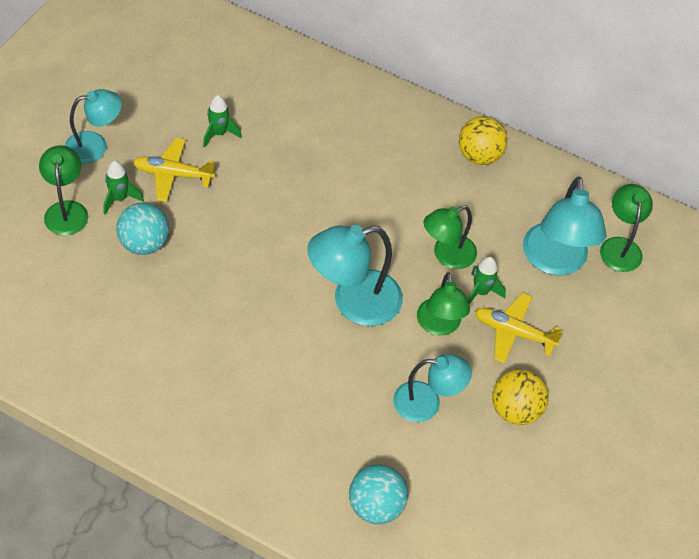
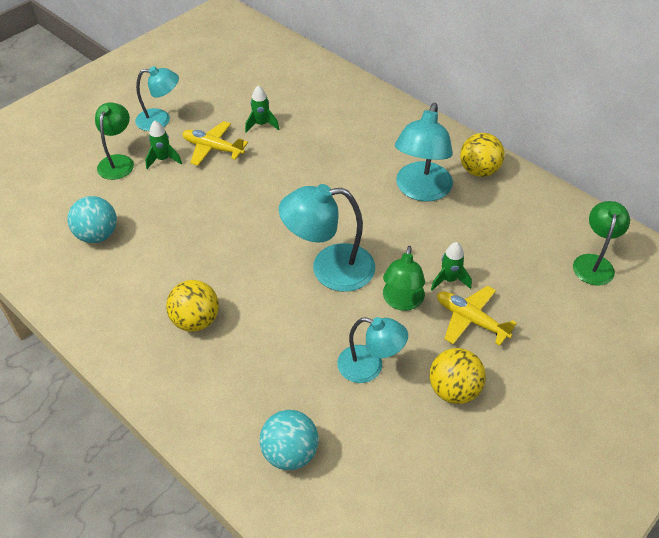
camera: 20 degrees right, 5 degrees down
(144, 244) = (169, 195): turquoise ball -> turquoise ball (97, 235)
(231, 387) = (196, 320): none -> yellow ball
(447, 255) = (426, 244): green lamp -> none
(555, 261) = (527, 265): turquoise lamp -> turquoise lamp (421, 190)

